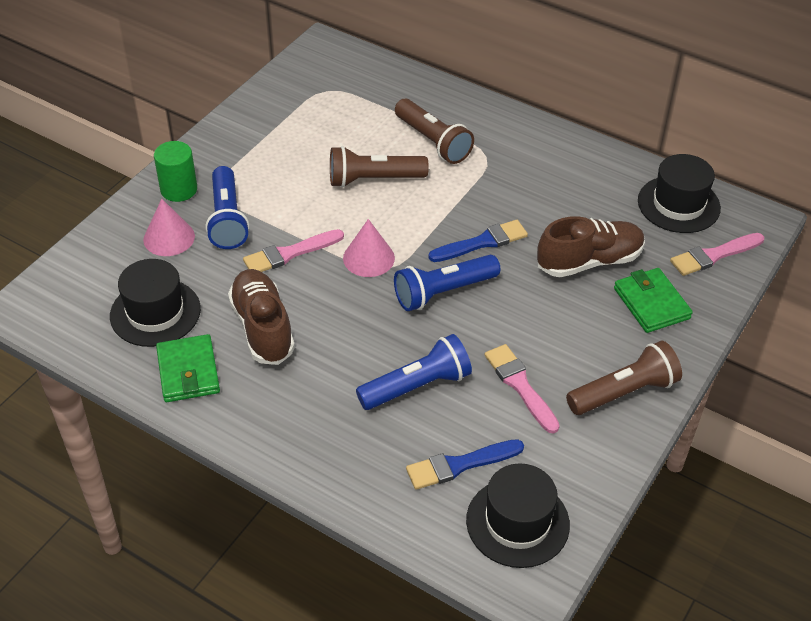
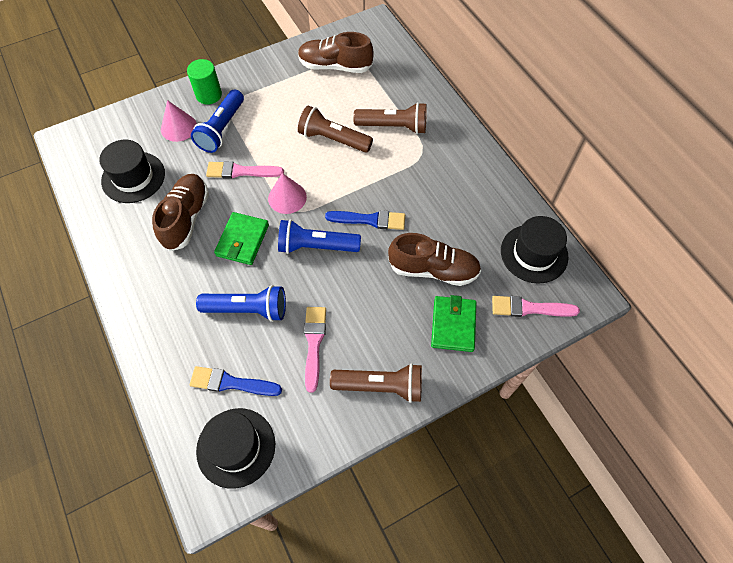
camera: 30 degrees right, 15 degrees up
(188, 372) = (122, 228): green wallet -> green wallet (242, 240)
(313, 105) = (335, 66): none -> brown shoe
(433, 142) = (393, 127): brown flashlight -> brown flashlight turned 75 degrees counterclockwise

